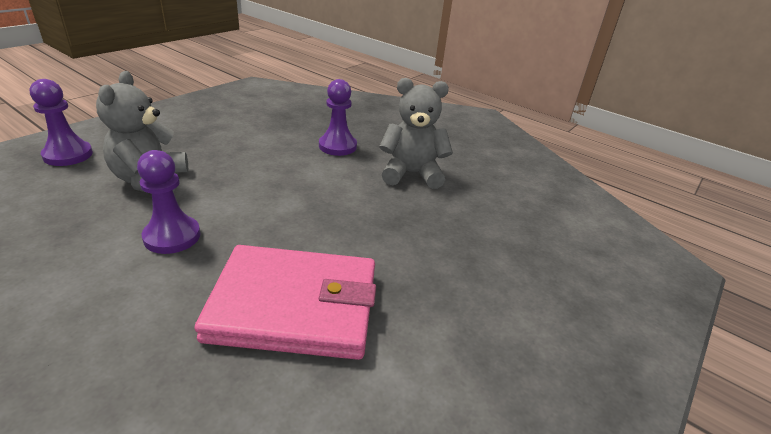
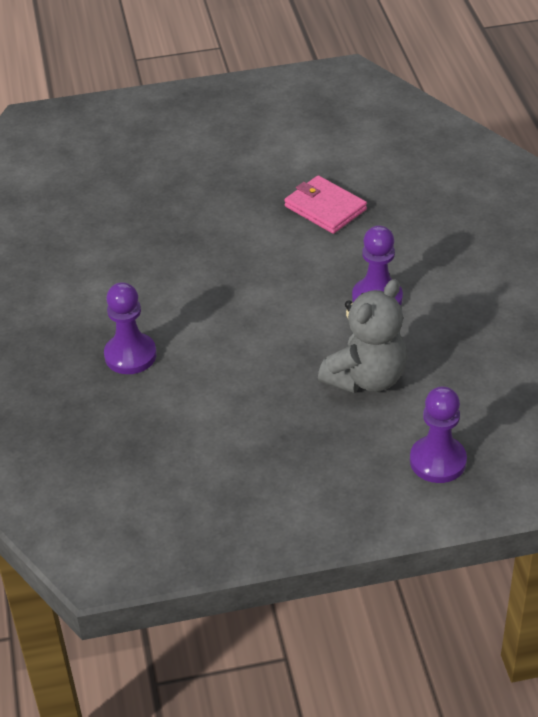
camera: 135 degrees left, 10 degrees up
(294, 306) = (325, 208): pink wallet -> pink wallet, size x0.57
(412, 174) = (101, 281): grey teddy bear -> none

